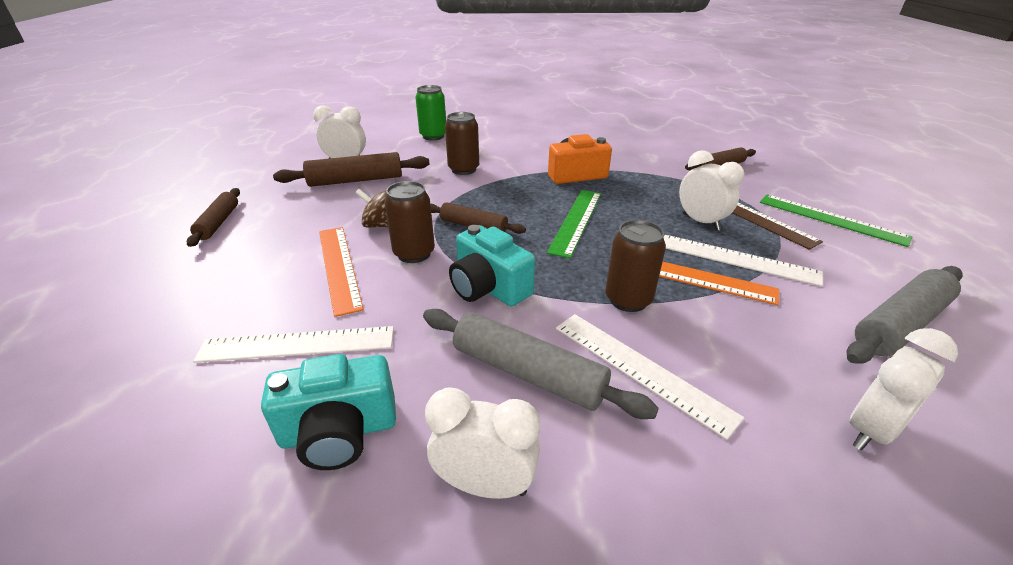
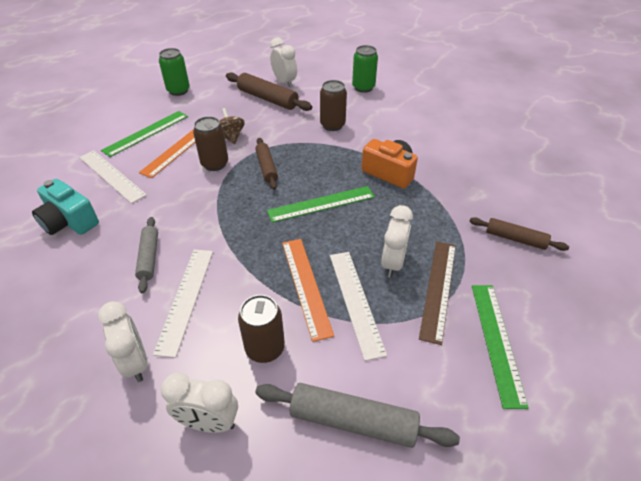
camera: 50 degrees right, 10 degrees up
(218, 222) = (178, 91): brown rolling pin -> green can
(257, 279) = (146, 133): none -> green ruler
(485, 485) = (68, 280): white clock -> white clock (135, 362)
(488, 287) = (209, 207): turquoise camera -> none
(528, 373) = (149, 258): grey rolling pin -> grey rolling pin, size x0.64
(628, 300) = (249, 267): brown can -> brown can (265, 348)

